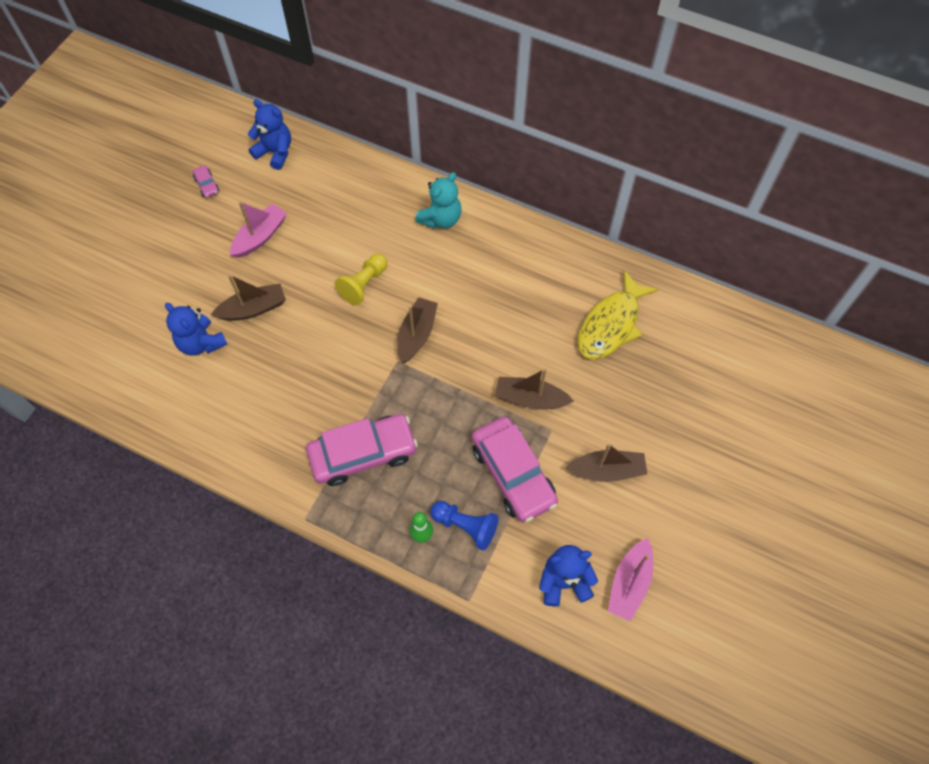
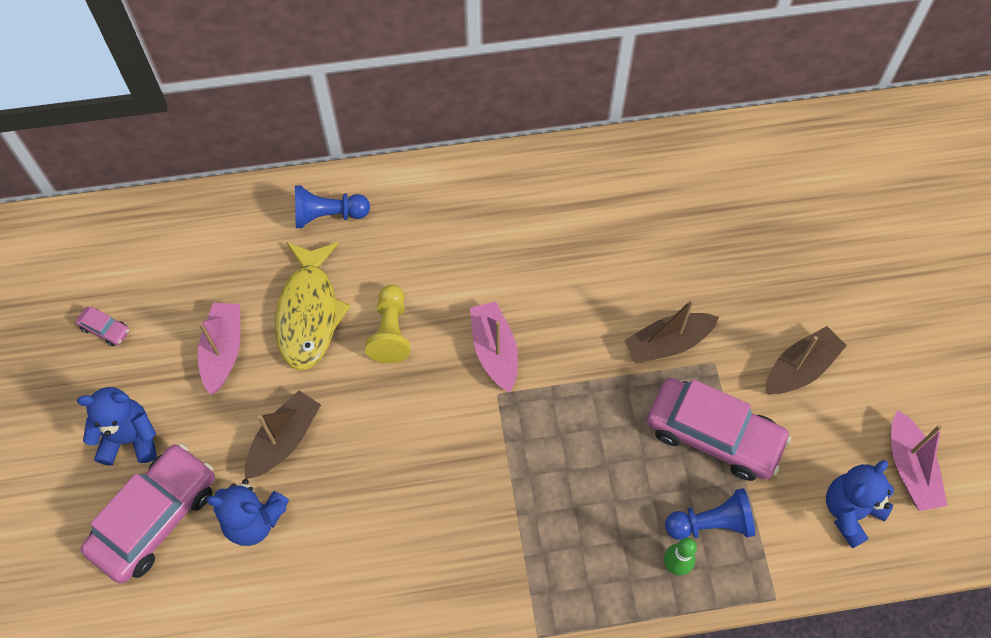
camera: 35 degrees left, 0 degrees up
(275, 152) = (160, 241): blue teddy bear -> blue teddy bear (130, 439)
(363, 454) = (543, 521): pink car -> pink car (155, 518)
(382, 193) = (328, 215): none -> blue pawn
(416, 334) = (494, 351): brown boat -> pink boat
(441, 219) = (417, 205): turquoise teddy bear -> none
(611, 324) = (685, 212): yellow fish -> yellow fish (309, 313)

